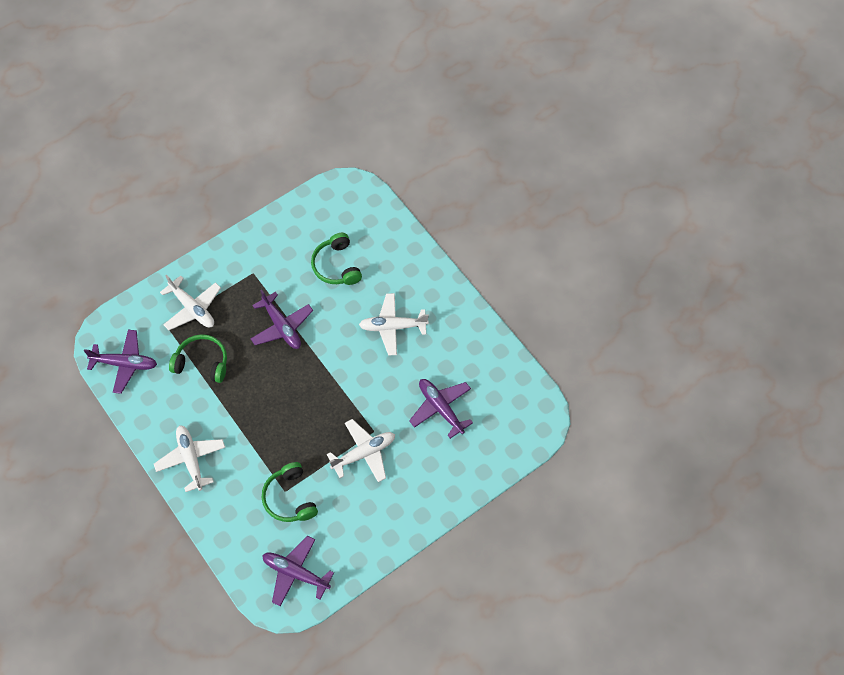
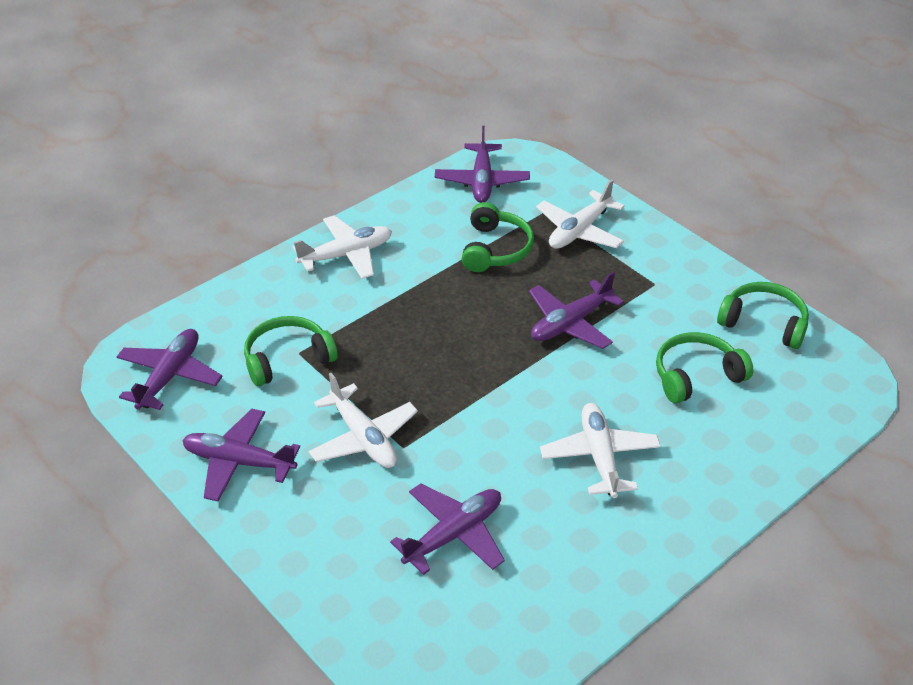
camera: 85 degrees right, 20 degrees down
(297, 221) = (764, 323): none -> green headphones
(375, 525) = (239, 462): none -> purple plane

